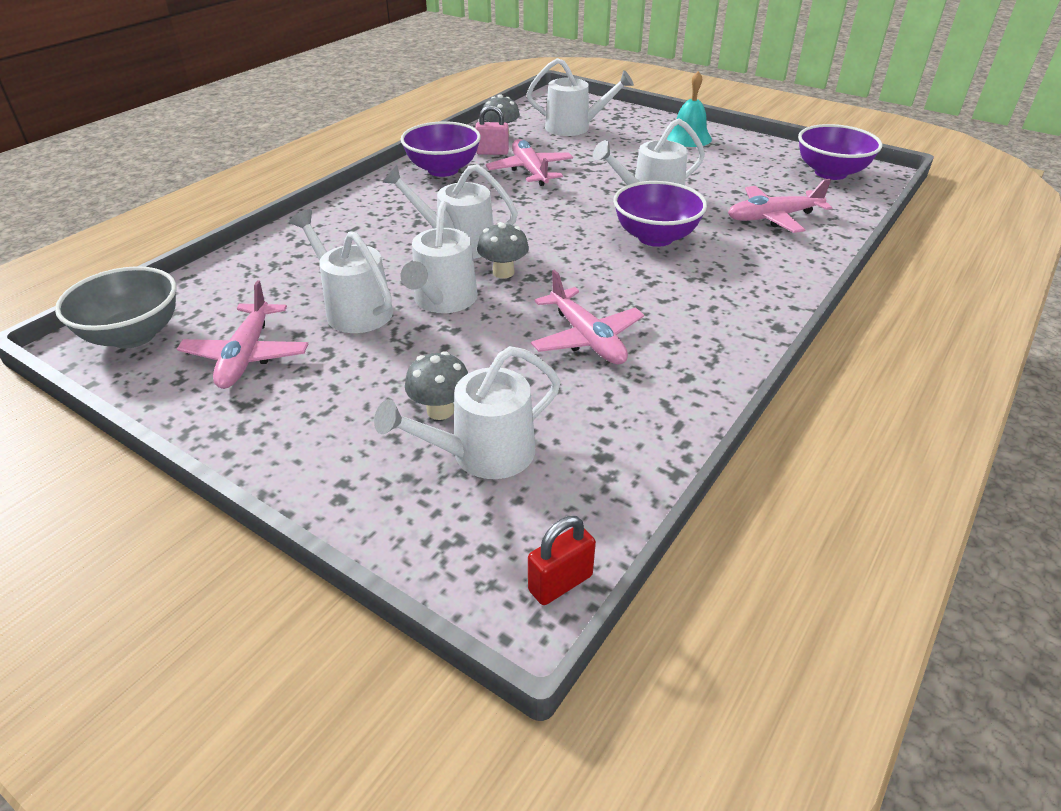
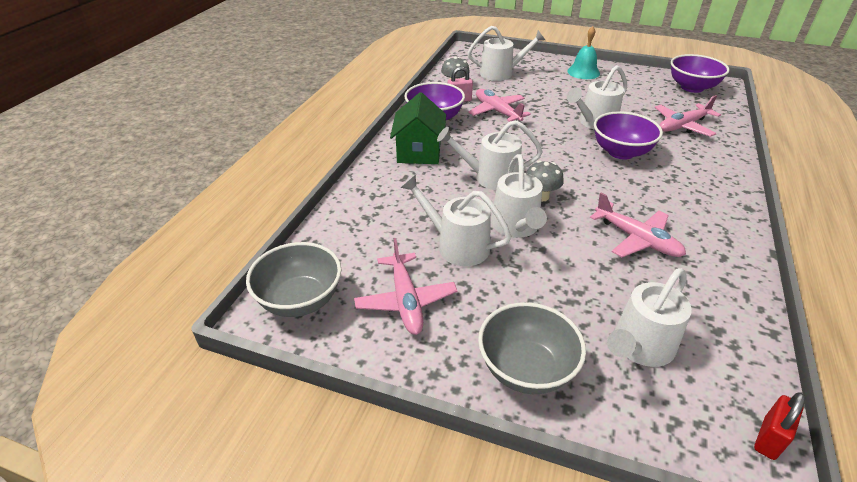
camera: 15 degrees left, 0 degrees up
(324, 449) = (526, 369): none -> grey bowl
(394, 203) = (419, 152): none -> green house
(440, 410) = (583, 318): grey mushroom -> none

